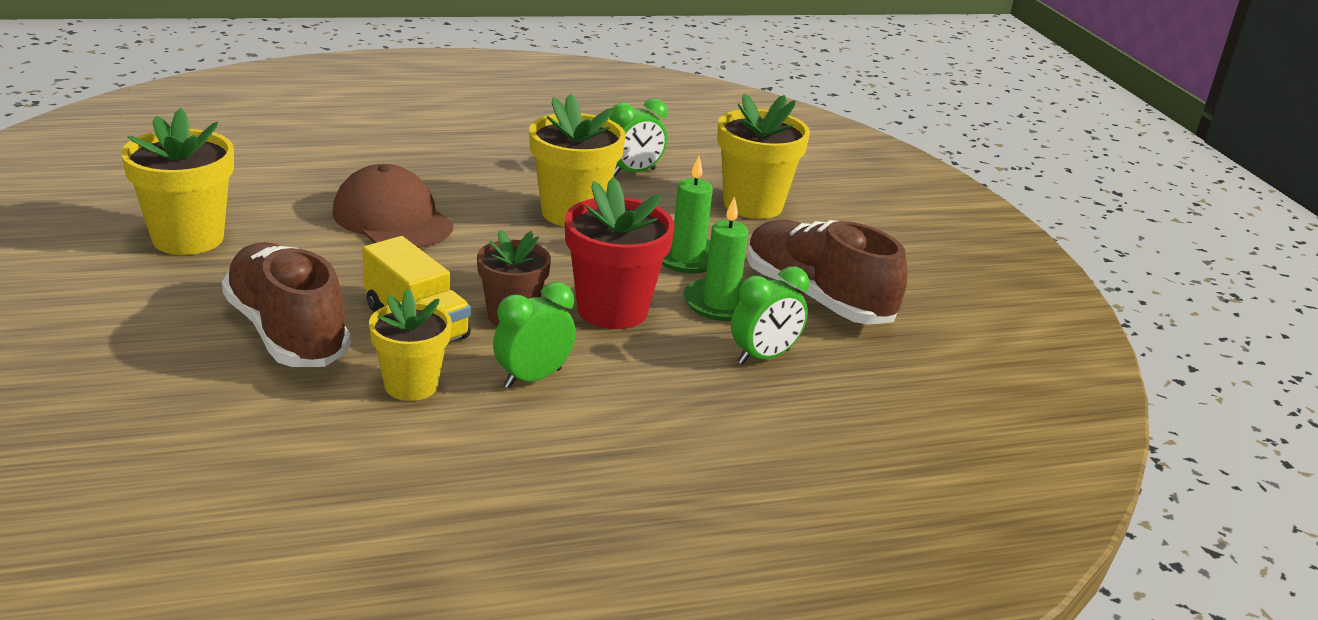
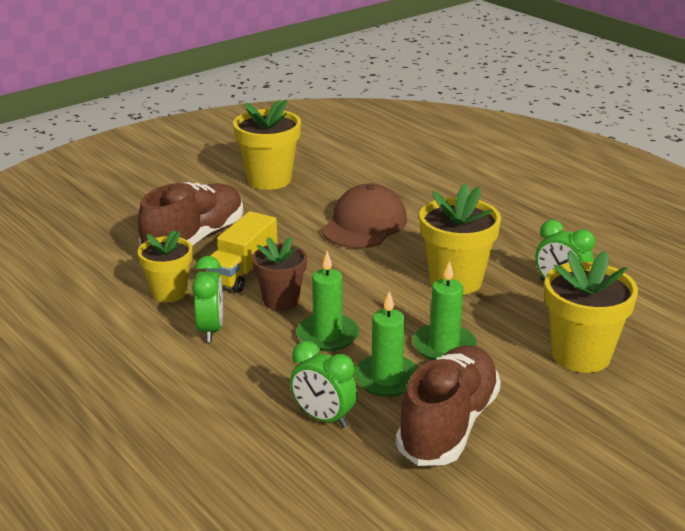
camera: 70 degrees right, 0 degrees up
(532, 378) = (211, 330): green clock -> green clock turned 60 degrees clockwise
(612, 310) = (327, 335): red flower pot -> green candle

